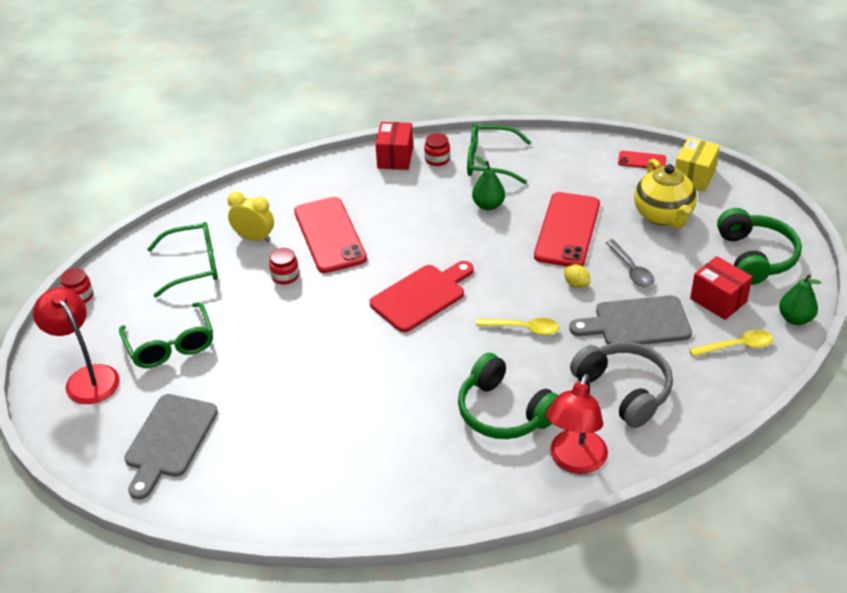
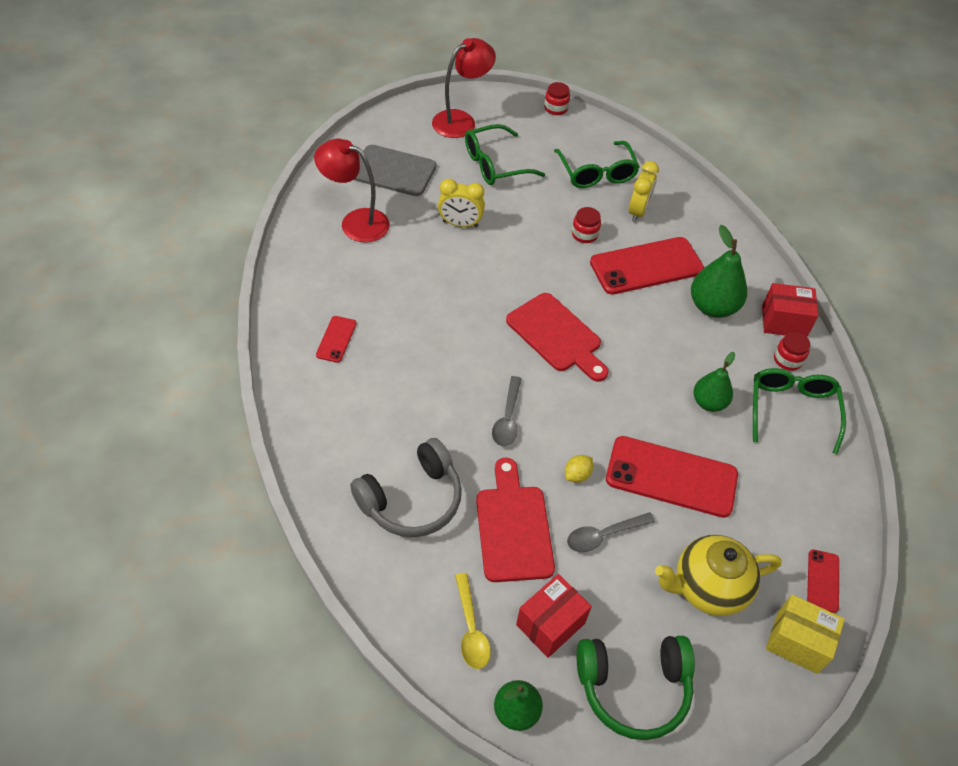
camera: 85 degrees right, 10 degrees up
(266, 371) = (460, 224): none -> yellow clock
(380, 197) = (712, 307): none -> green pear
(439, 464) = (336, 339): none -> red phone
(504, 412) = (393, 392): green headphones -> none
(523, 328) = (507, 418): yellow spoon -> grey spoon
(574, 461) = (323, 444): red lamp -> red lamp (355, 222)
(637, 323) = (513, 527): grey cutting board -> red cutting board

